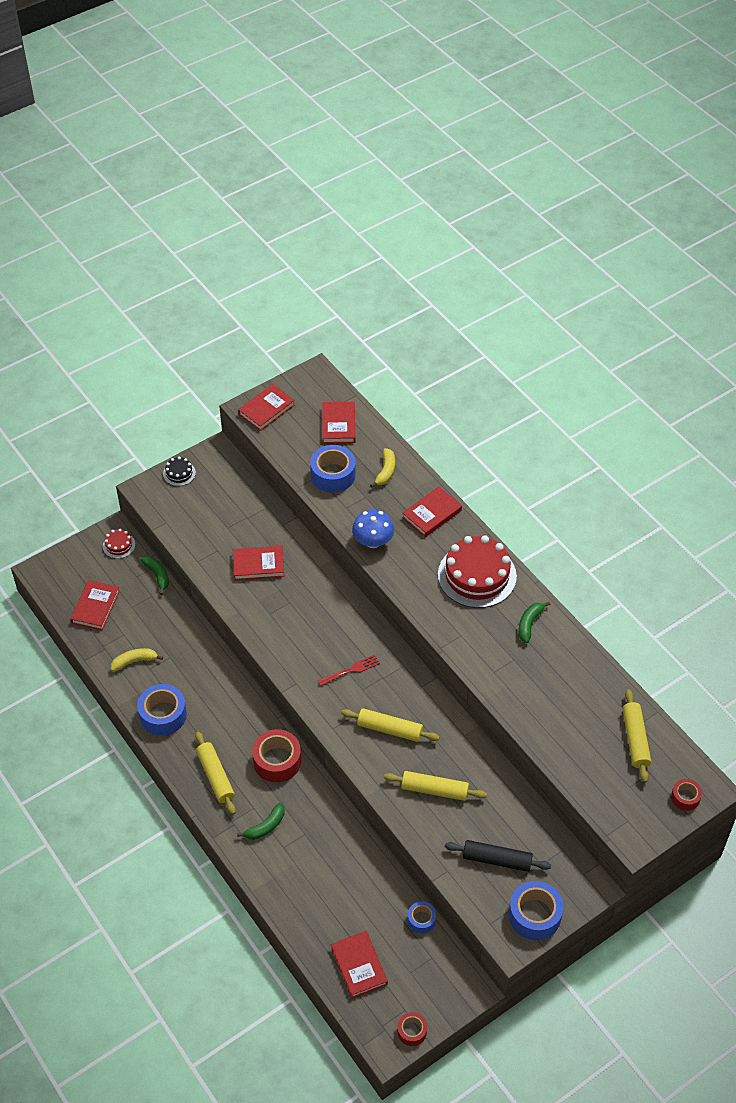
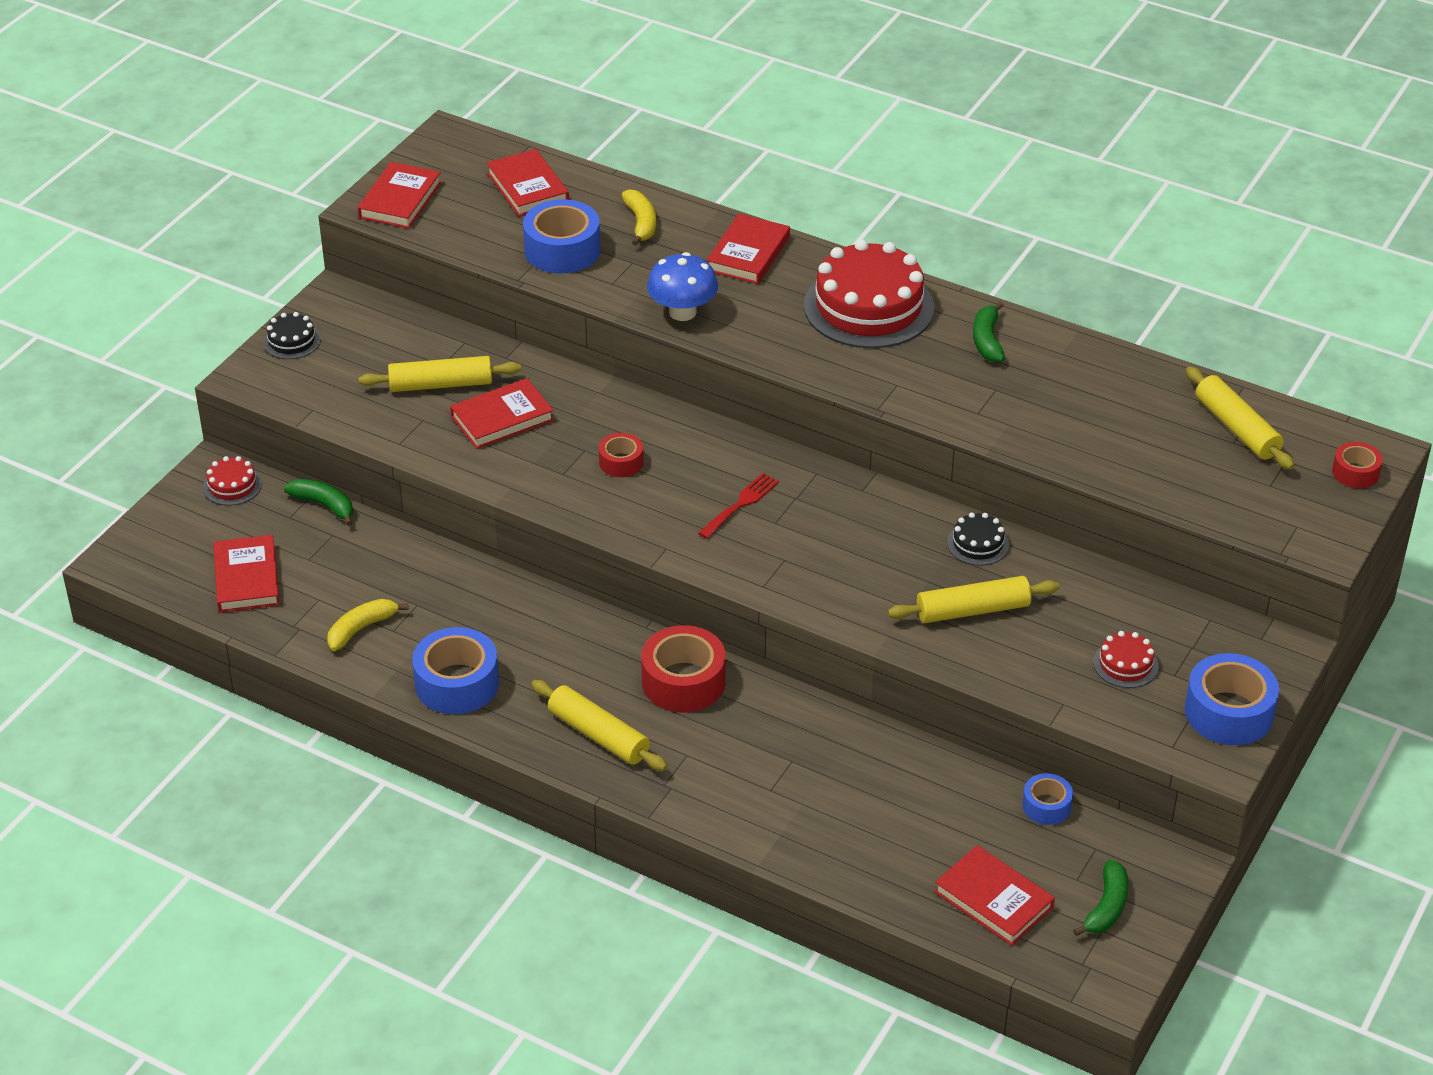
camera: 25 degrees left, 10 degrees down
(265, 826) = (723, 772): green banana -> green banana (1106, 907)
(390, 729) = (852, 558): yellow rolling pin -> yellow rolling pin (441, 384)
(412, 1031) = (1132, 953): red tape -> red tape (621, 462)
(463, 747) = (978, 544): none -> black cake
(497, 860) = (1125, 664): black rolling pin -> red cake

